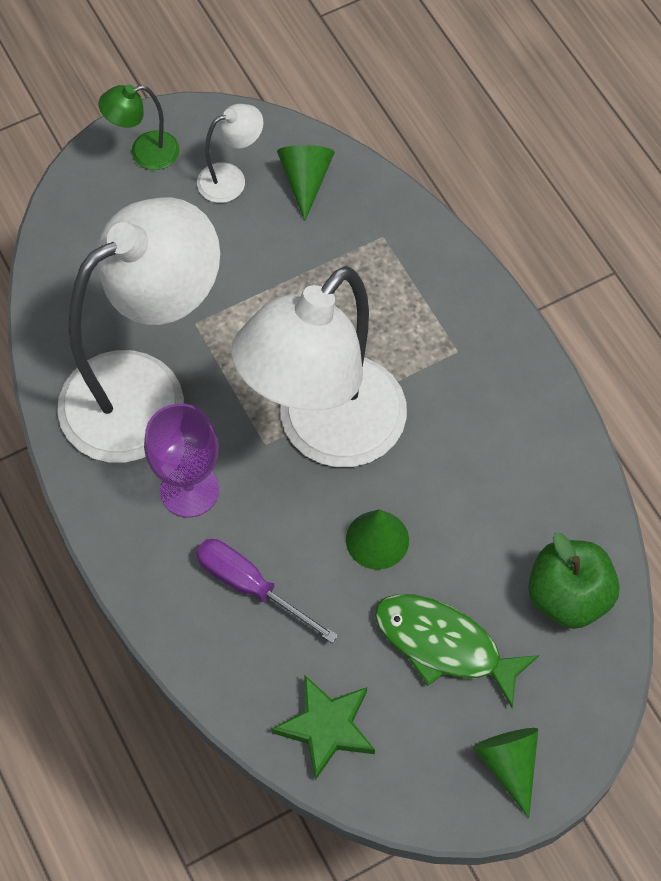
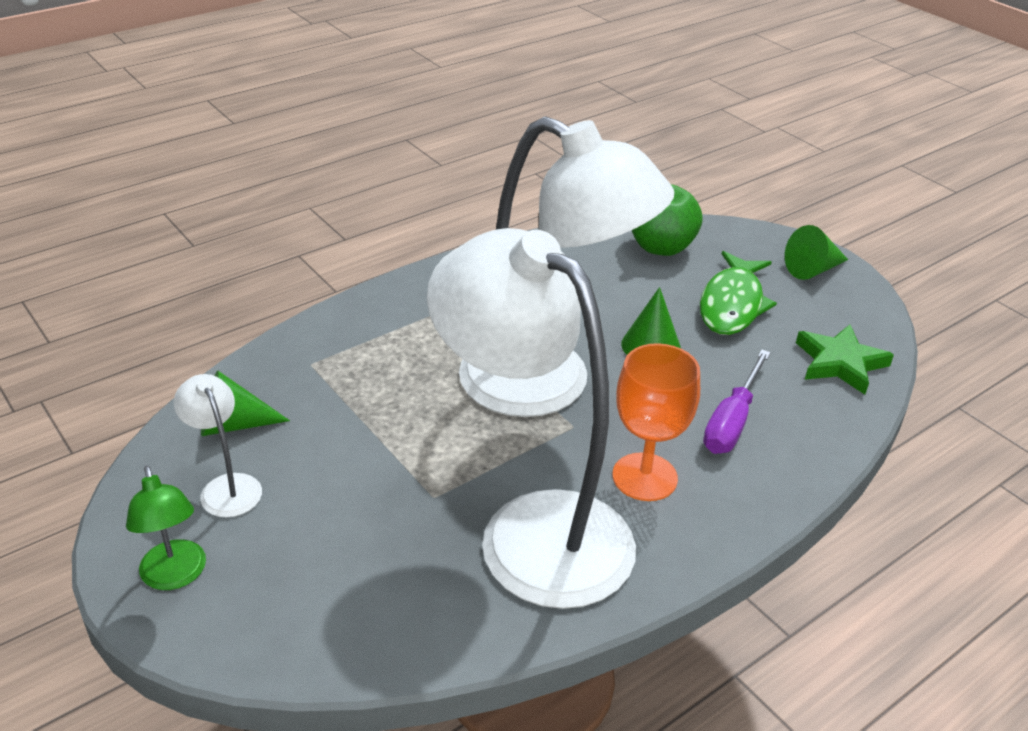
camera: 100 degrees left, 25 degrees down
(189, 490) = (644, 477): purple goblet -> orange goblet

